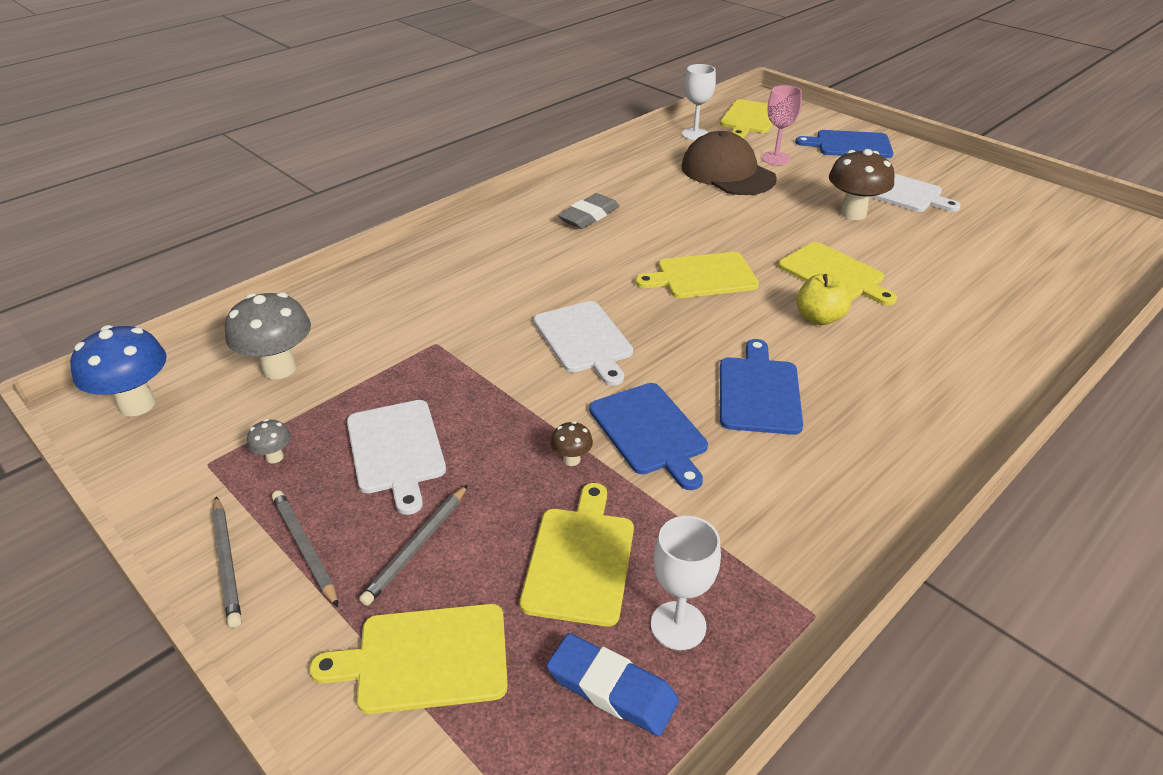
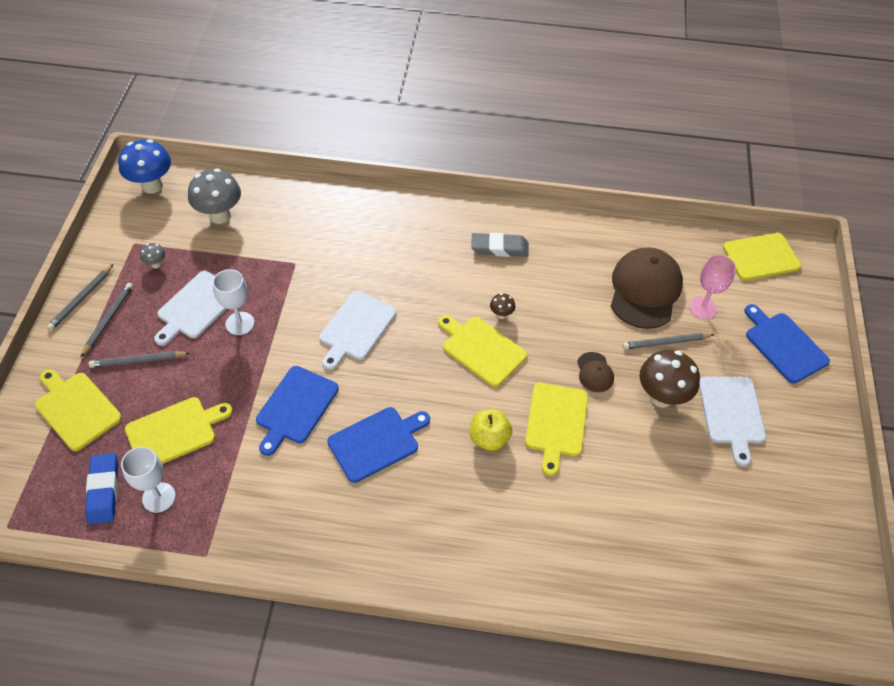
camera: 50 degrees right, 15 degrees up
(571, 459) = (245, 385): brown mushroom -> brown mushroom (501, 314)
(695, 134) = (688, 239): white goblet -> white goblet (240, 323)
(794, 231) = (595, 372): none -> brown cap
(795, 187) = (666, 342): none -> grey pencil

